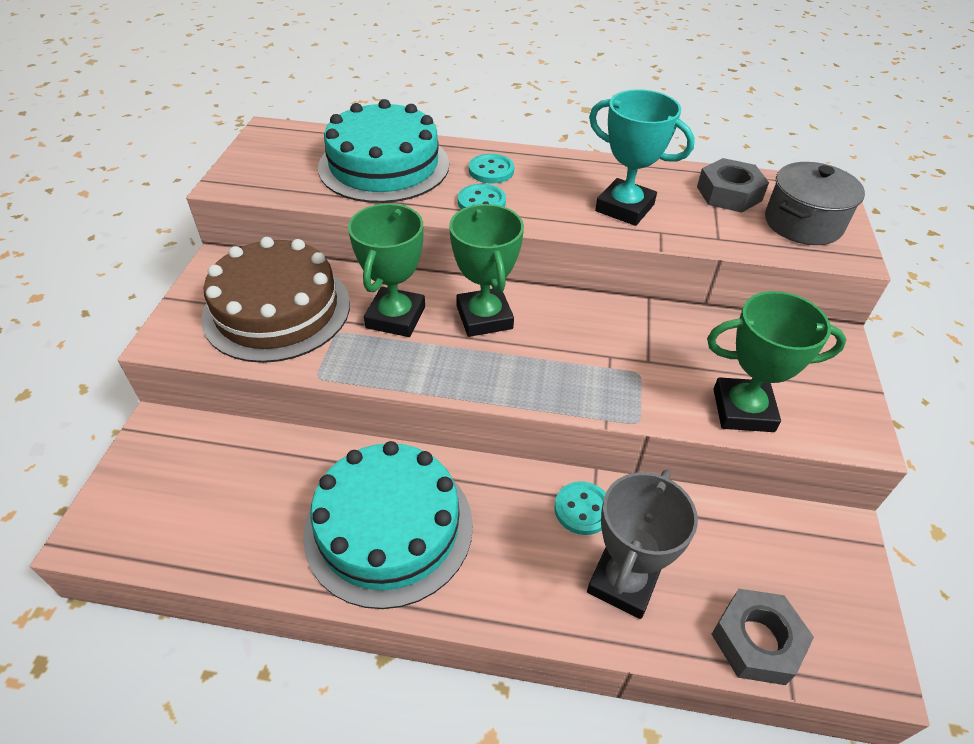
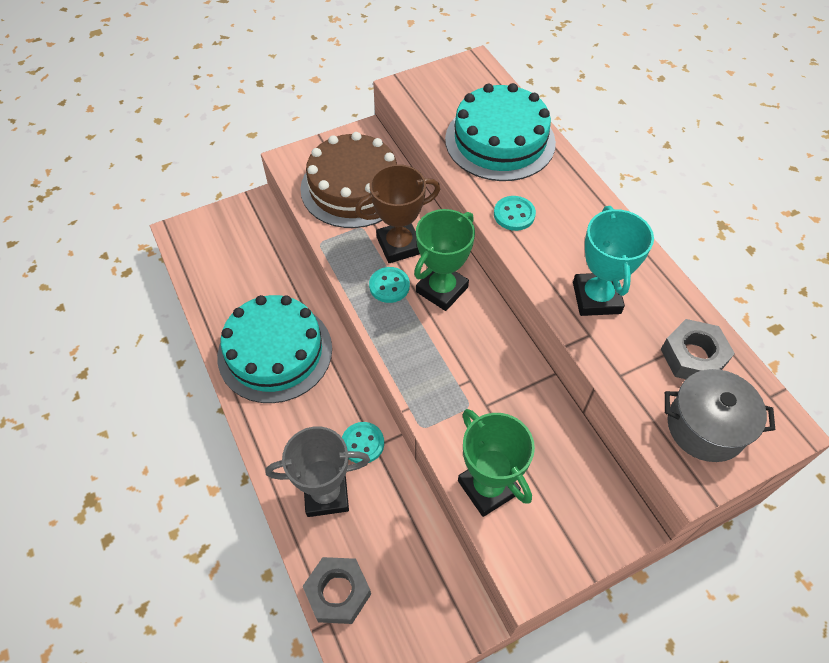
camera: 55 degrees right, 10 degrees up
(395, 317) = (399, 245): green trophy -> brown trophy
(491, 171) = (557, 197): turquoise button -> turquoise button (389, 286)

